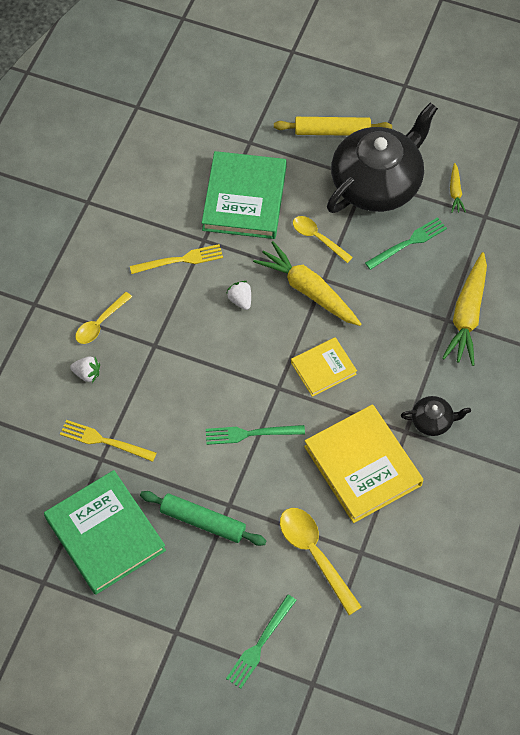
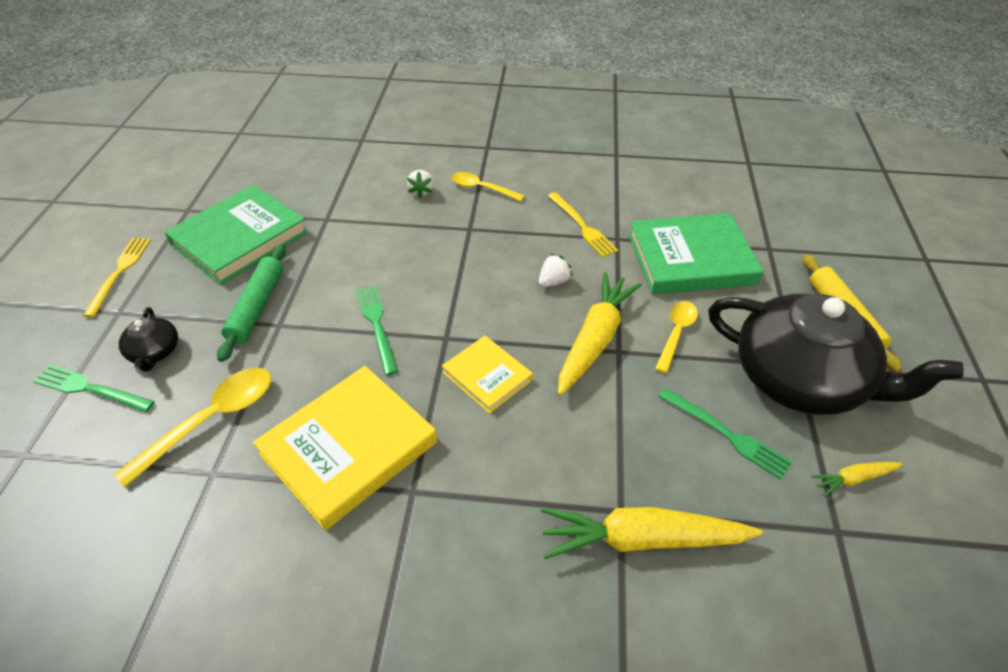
camera: 75 degrees right, 15 degrees down
(104, 441) = (347, 217): yellow fork -> yellow fork (120, 272)
(432, 421) = (438, 524): black teapot -> black teapot (155, 352)

